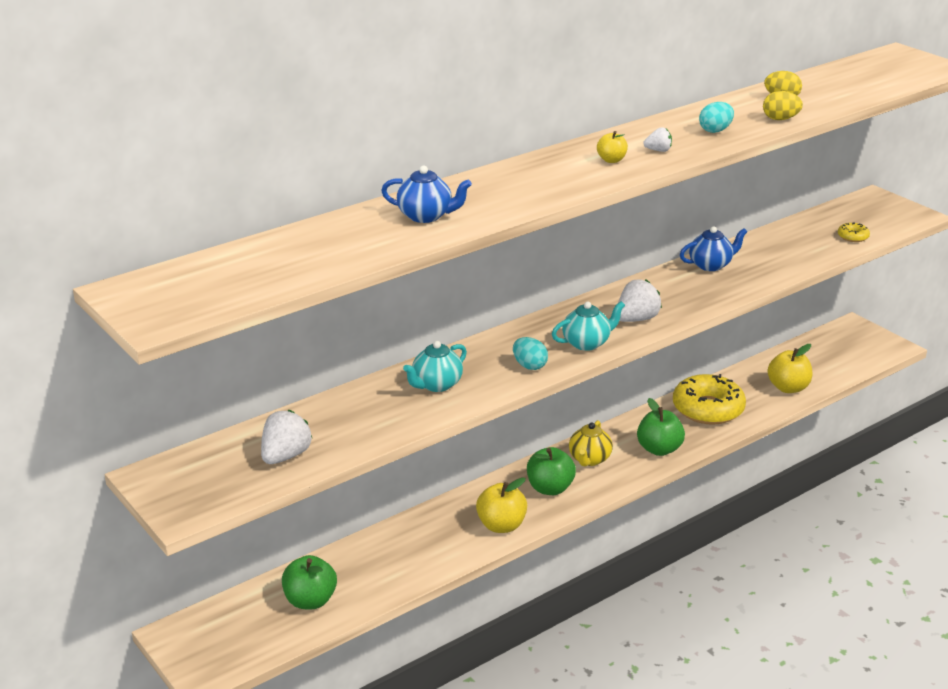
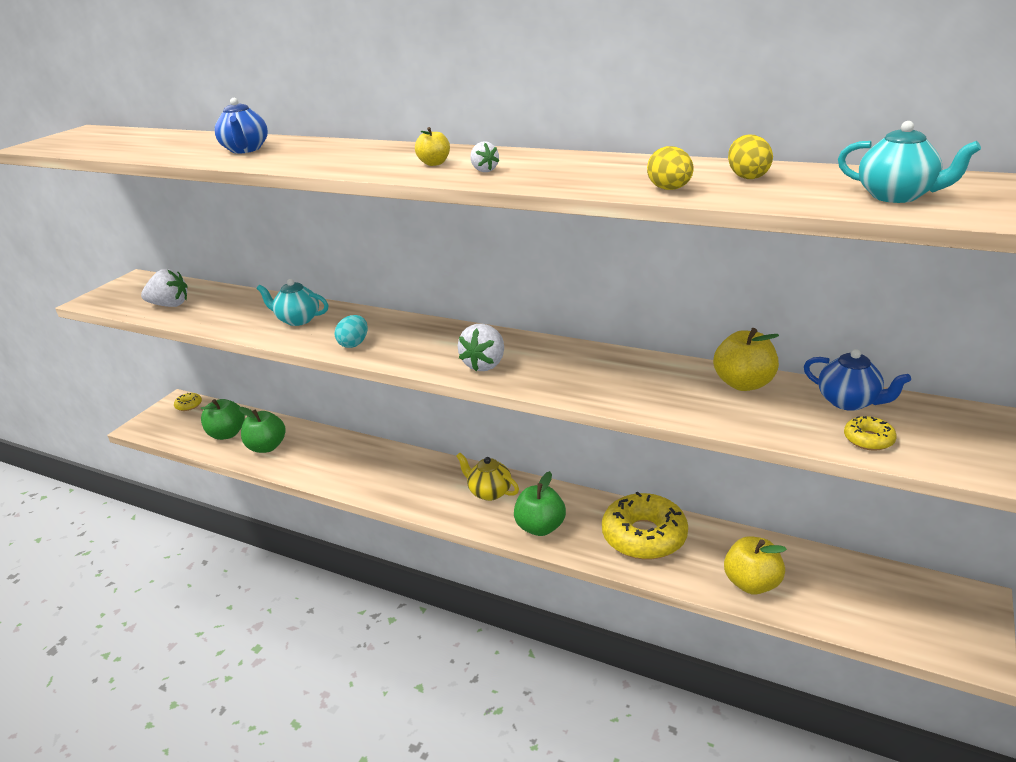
camera: 65 degrees right, 0 degrees up
(197, 624) = (189, 405): none -> yellow donut
(501, 525) = (359, 480): yellow apple -> yellow apple (743, 384)
(550, 488) = (428, 486): green apple -> green apple (267, 447)
(587, 343) = (416, 355): turquoise teapot -> turquoise teapot (897, 196)
(589, 459) = (489, 492): yellow teapot -> yellow teapot turned 45 degrees clockwise
(636, 319) = (485, 364): white strawberry -> white strawberry turned 90 degrees clockwise
(711, 265) = (652, 370): blue teapot -> blue teapot (849, 402)
(715, 130) = (579, 175): turquoise egg -> none

